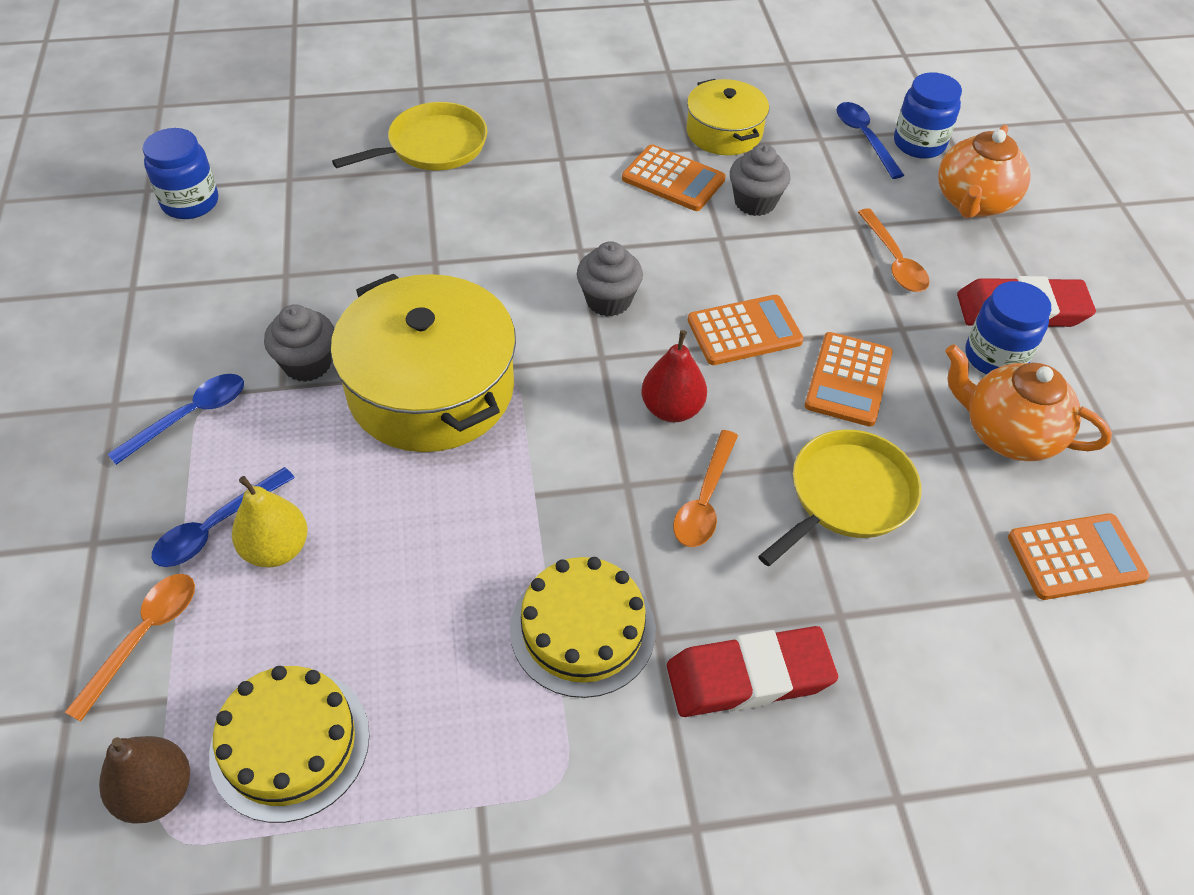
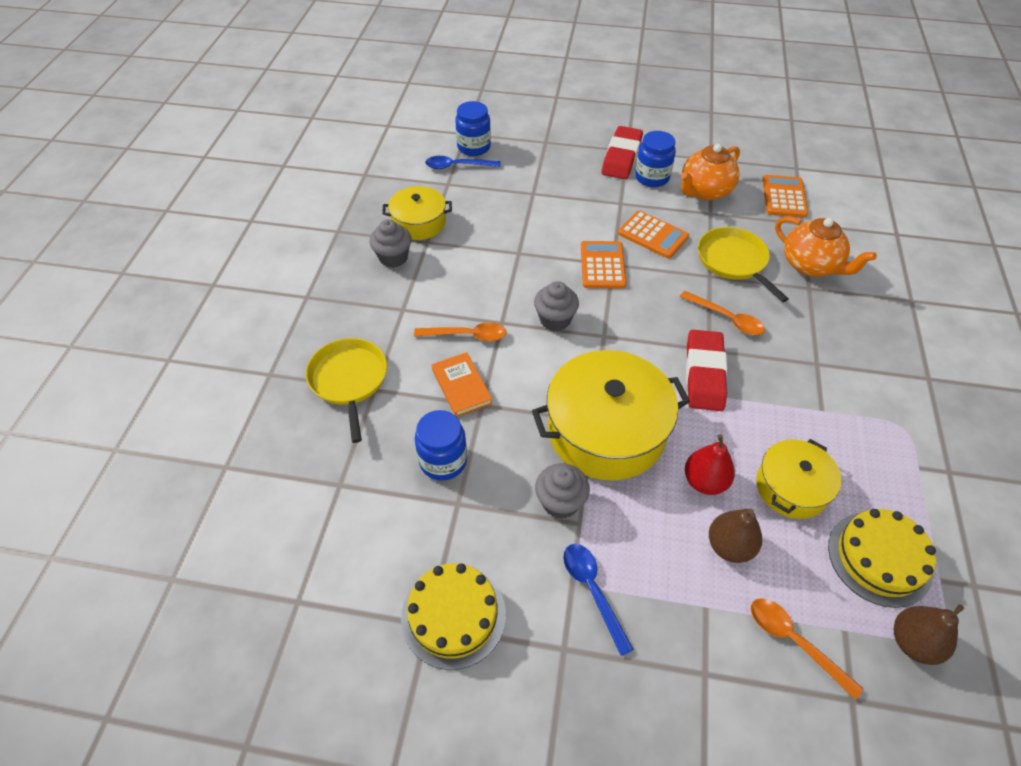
camera: 70 degrees left, 0 degrees up
(190, 202) = (334, 566): blue jar -> blue jar (443, 461)
(216, 527) = (704, 583): blue spoon -> none
(276, 549) = (729, 546): yellow pear -> brown pear
(391, 617) = (791, 487): none -> yellow pot
(456, 238) = (461, 386): none -> orange book
(582, 629) = (808, 395): yellow cake -> yellow cake (453, 615)
(672, 409) = (655, 314): red pear -> red pear (704, 481)
(673, 179) = (453, 259): orange calculator -> none
(749, 677) = (843, 333): red eraser -> red eraser (704, 374)
(755, 202) = (493, 228): grey cupcake -> grey cupcake (393, 257)
(894, 260) = (567, 189): orange spoon -> orange spoon (467, 335)
(973, 202) = (533, 144): orange teapot -> orange teapot (810, 266)

